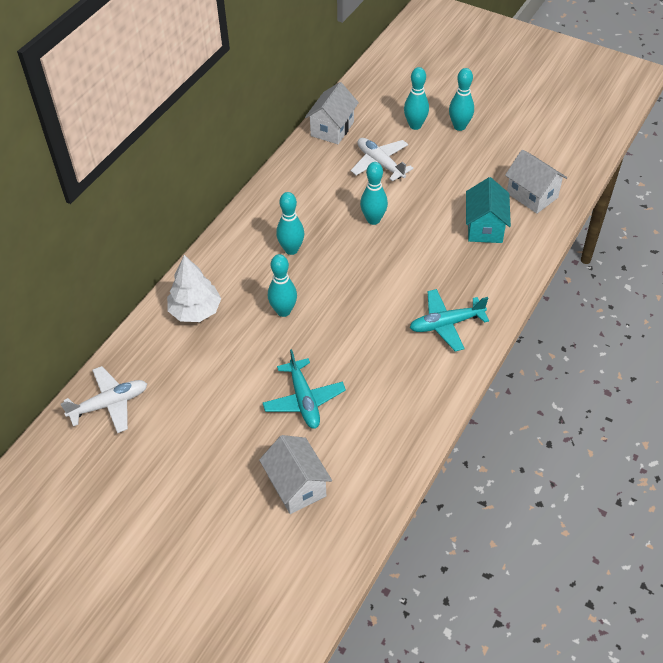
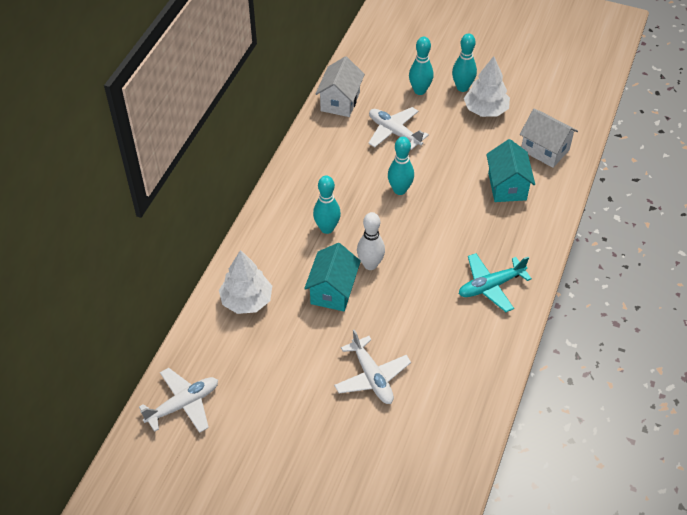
camera: 10 degrees left, 0 degrees up
(283, 311) = (333, 291): turquoise bowling pin -> turquoise house
(296, 486) = (383, 462): white house -> none
(304, 400) = (372, 377): turquoise plane -> white plane
(327, 289) = (370, 264): none -> white bowling pin
(479, 150) = (485, 110): none -> white tree

